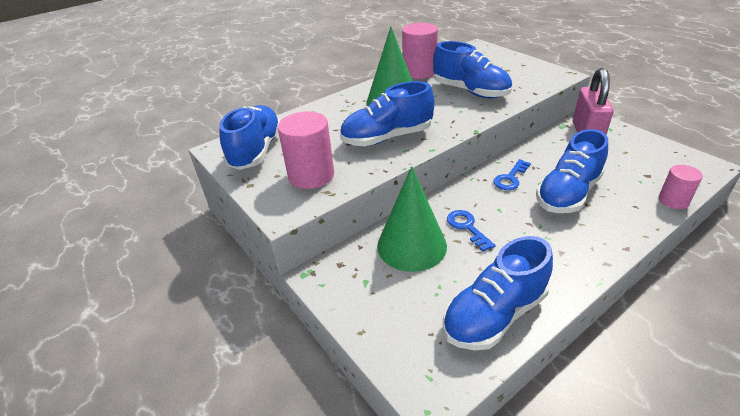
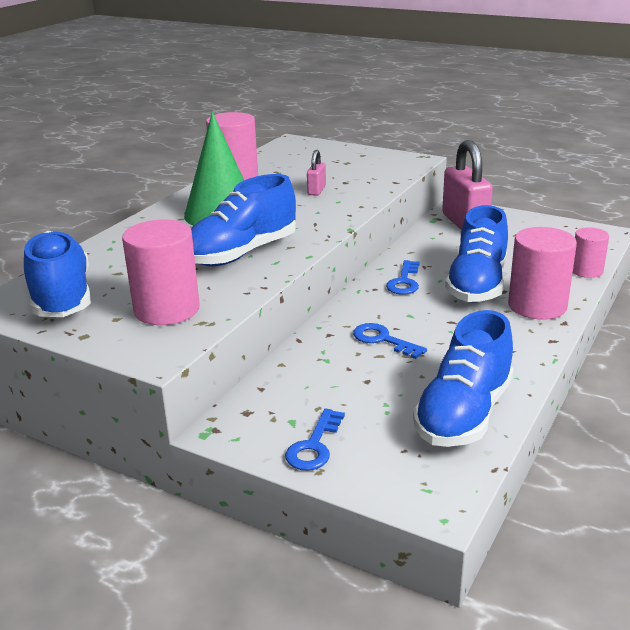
camera: 25 degrees left, 10 degrees down
(369, 308) = (314, 446): none -> blue key
(411, 245) = (327, 372): green cone -> none
(470, 91) = (316, 190): blue shoe -> pink padlock
(610, 226) = (537, 306): none -> pink cylinder

